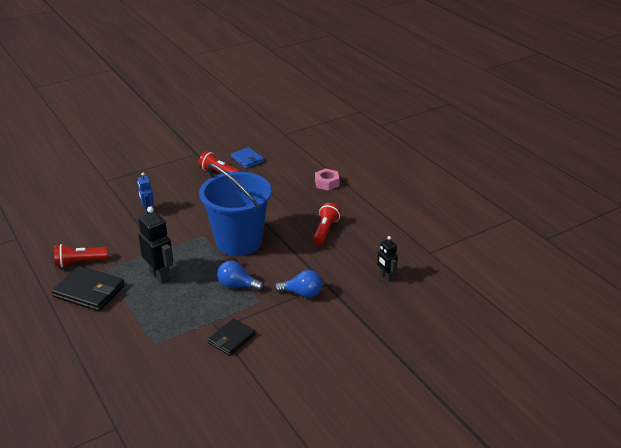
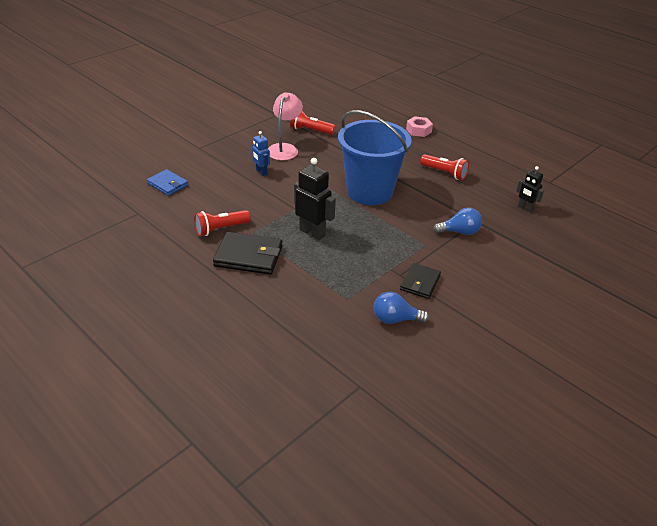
camera: 15 degrees left, 5 degrees up
(183, 189) = (284, 148): none -> pink lamp
(237, 285) = (394, 232): blue light bulb -> blue light bulb (395, 319)
(247, 159) = (330, 116): blue wallet -> blue wallet (168, 184)
(325, 231) = (444, 173): red flashlight -> red flashlight turned 120 degrees clockwise

